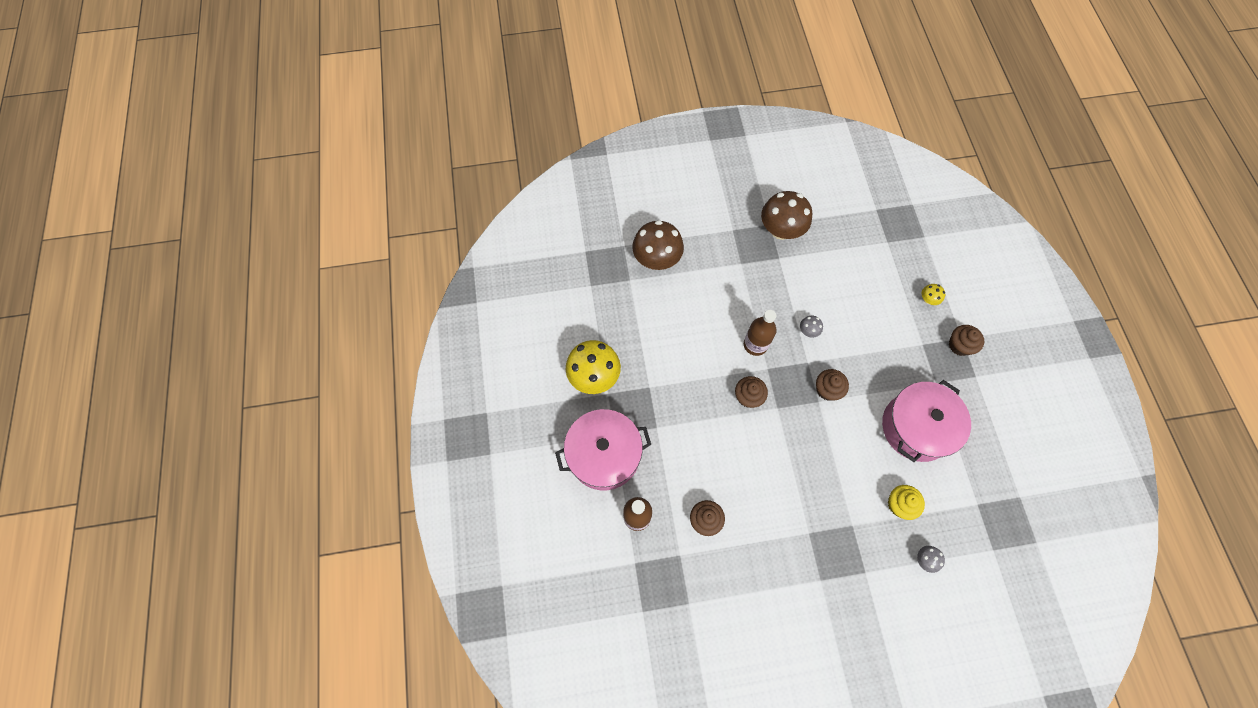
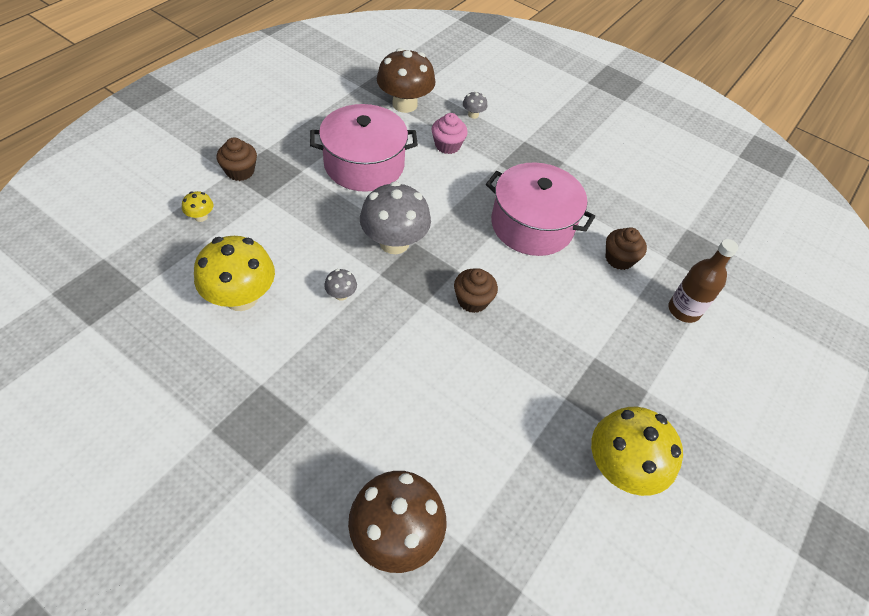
camera: 140 degrees left, 15 degrees down
(604, 455) = (675, 383): pink pot -> pink pot (532, 225)
(755, 345) = (407, 332): brown bottle -> none
(781, 230) = (211, 410): brown mushroom -> brown mushroom (404, 104)
(827, 389) = (394, 242): brown cupcake -> grey mushroom
(844, 282) = (241, 297): none -> yellow mushroom
(899, 504) = (447, 145): yellow cupcake -> pink cupcake

